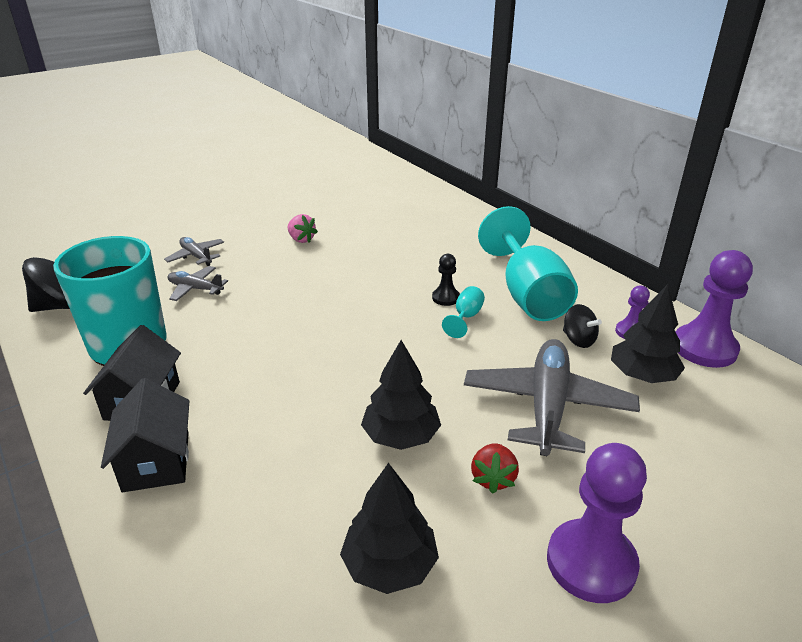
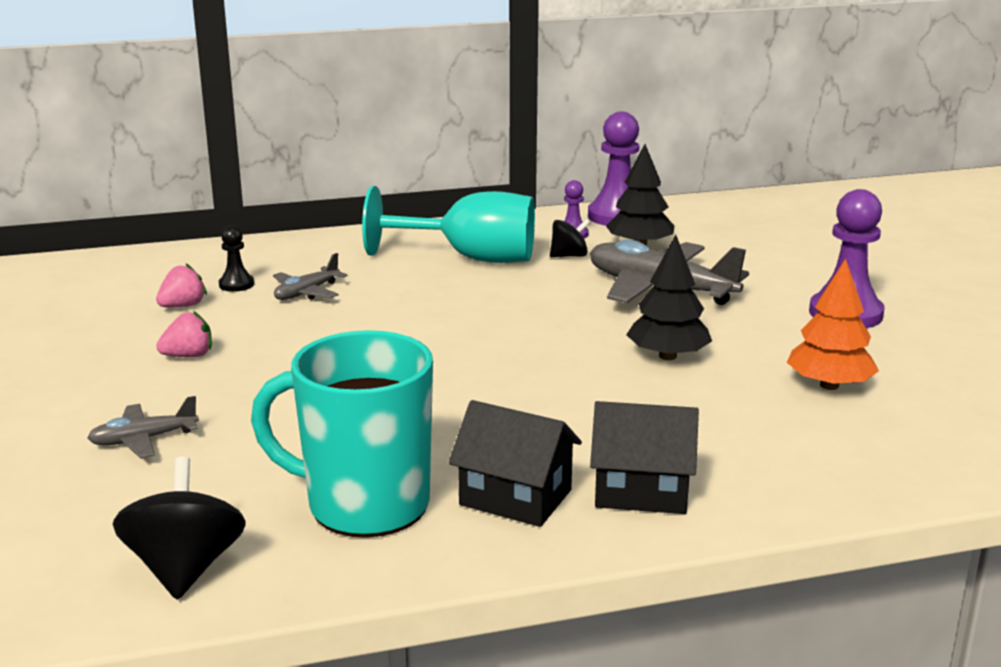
camera: 70 degrees left, 10 degrees down
(195, 289) = (253, 446): grey plane -> grey plane (307, 293)
(367, 219) = (183, 306): none -> pink strawberry
(389, 565) = (829, 385): black tree -> orange tree
(445, 298) = (439, 296): black pawn -> black pawn (236, 284)
(466, 317) = (487, 293): turquoise goblet -> none
(493, 478) = (743, 328): red strawberry -> none

